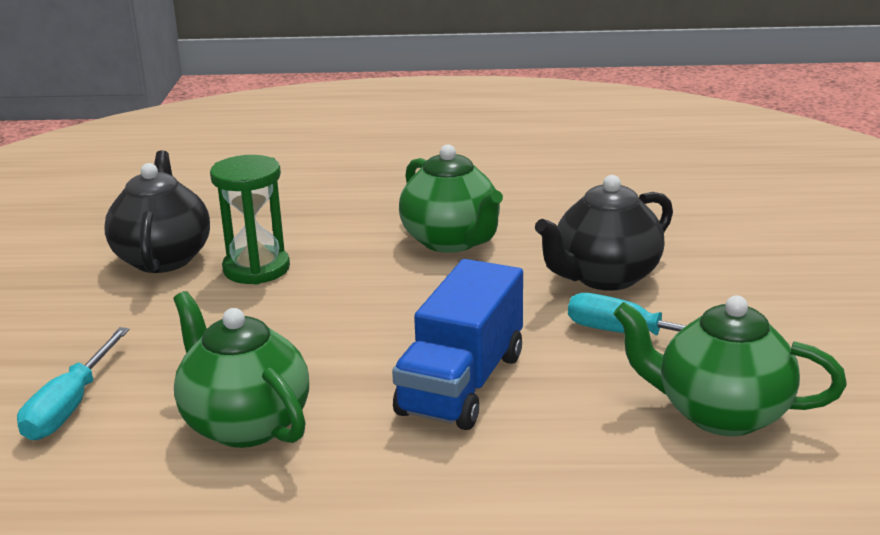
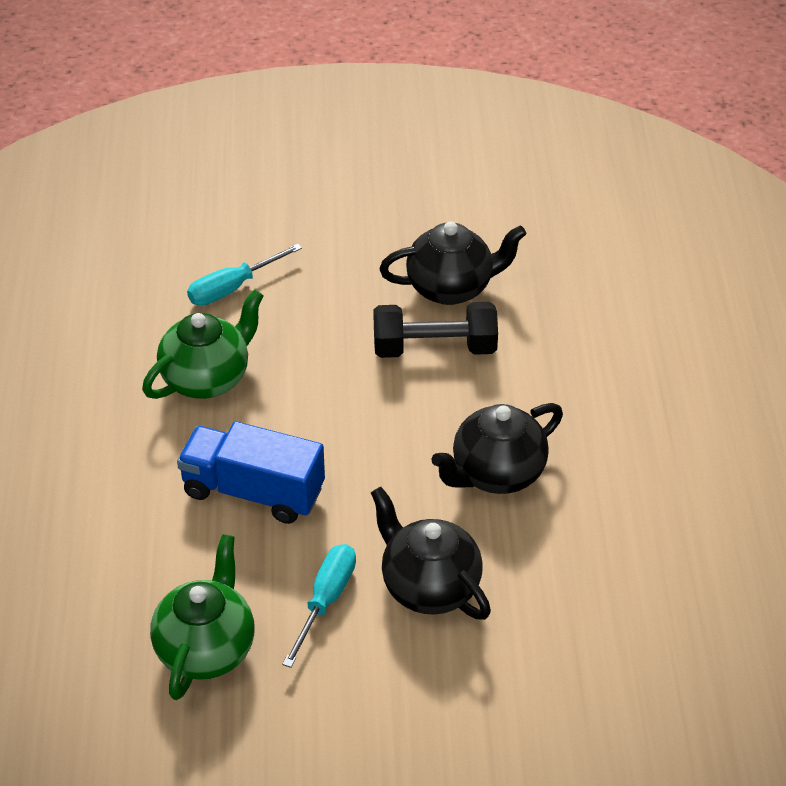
camera: 85 degrees right, 20 degrees up
(70, 406) = (232, 288): turquoise screwdriver -> turquoise screwdriver turned 45 degrees counterclockwise
(256, 269) = (434, 348): green hourglass -> black dumbbell
(452, 241) = (496, 473): green teapot -> black teapot

